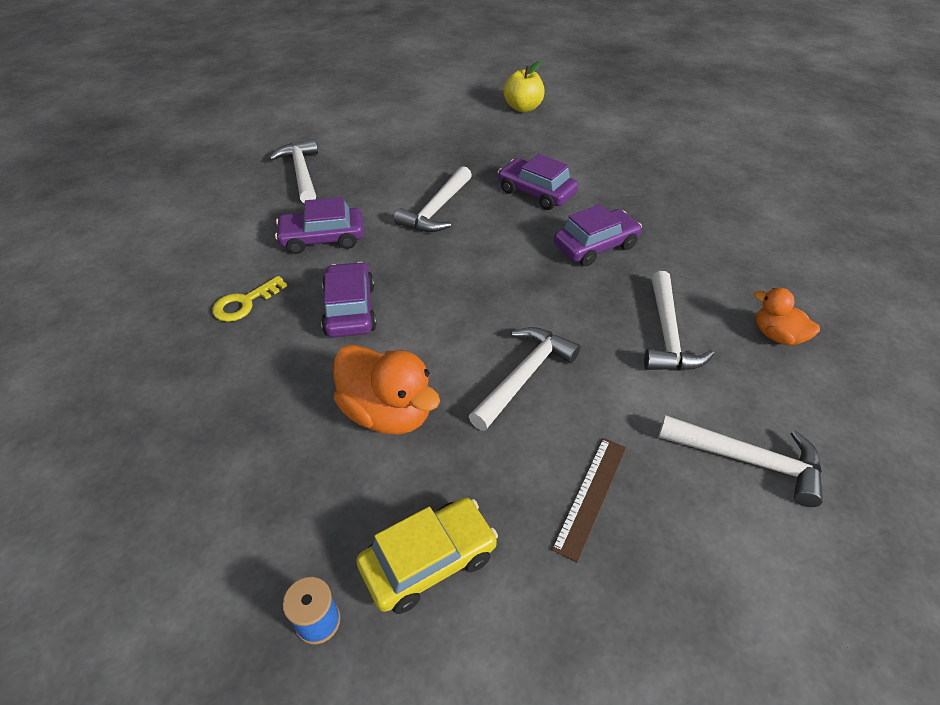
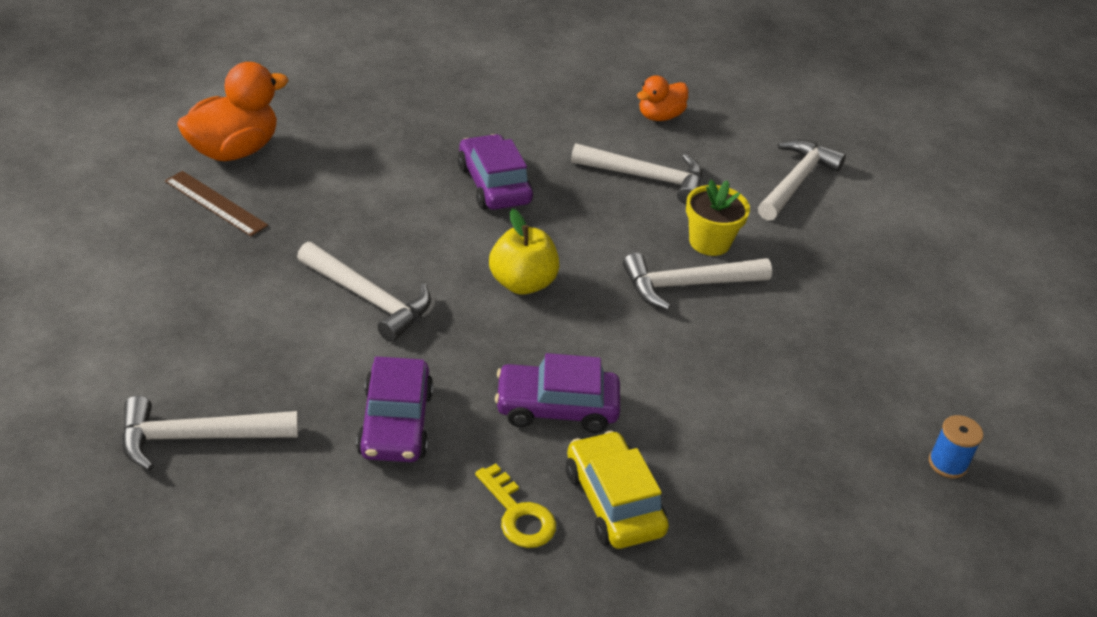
camera: 85 degrees left, 5 degrees down
(388, 412) = (724, 392): orange duck -> orange duck (233, 150)
(429, 561) = (890, 386): yellow car -> yellow car (613, 502)
(523, 108) = (129, 163): yellow apple -> yellow apple (522, 283)
(524, 376) = (688, 285): white hammer -> white hammer turned 60 degrees counterclockwise
(536, 192) = (366, 203): purple car -> none
(590, 496) = (828, 276): brown ruler -> brown ruler (215, 203)
(595, 388) = (709, 242): none -> yellow flower pot

